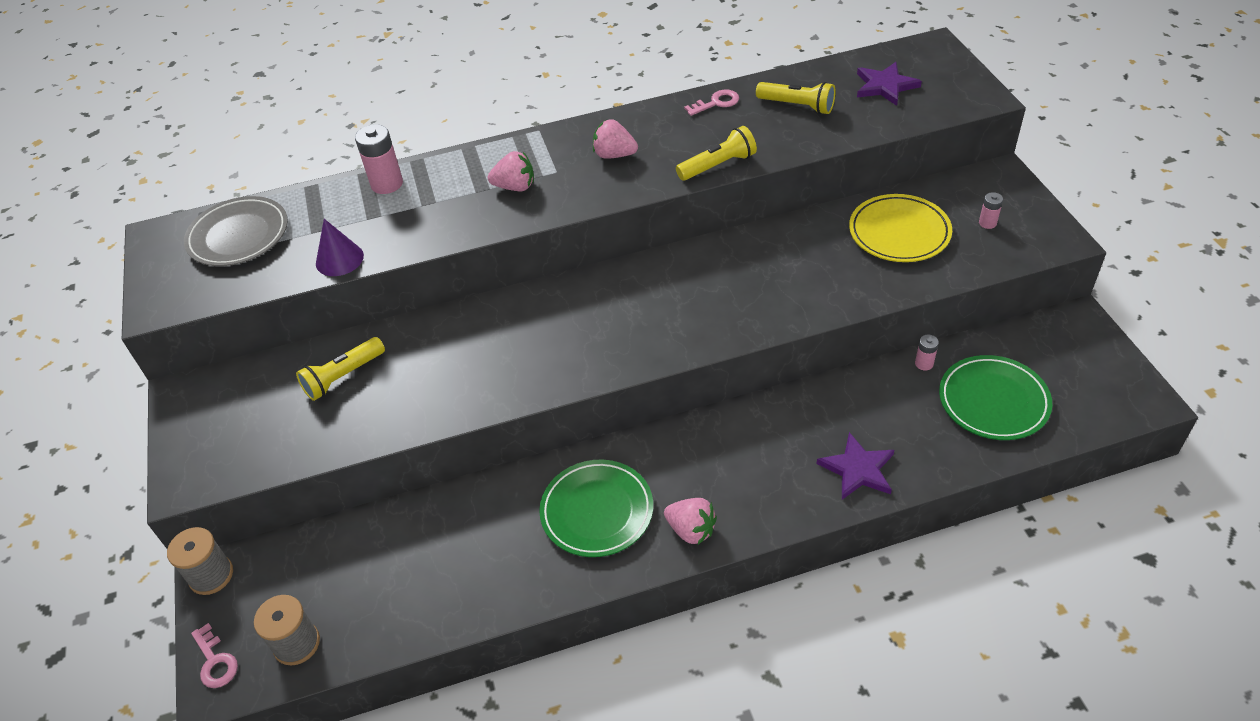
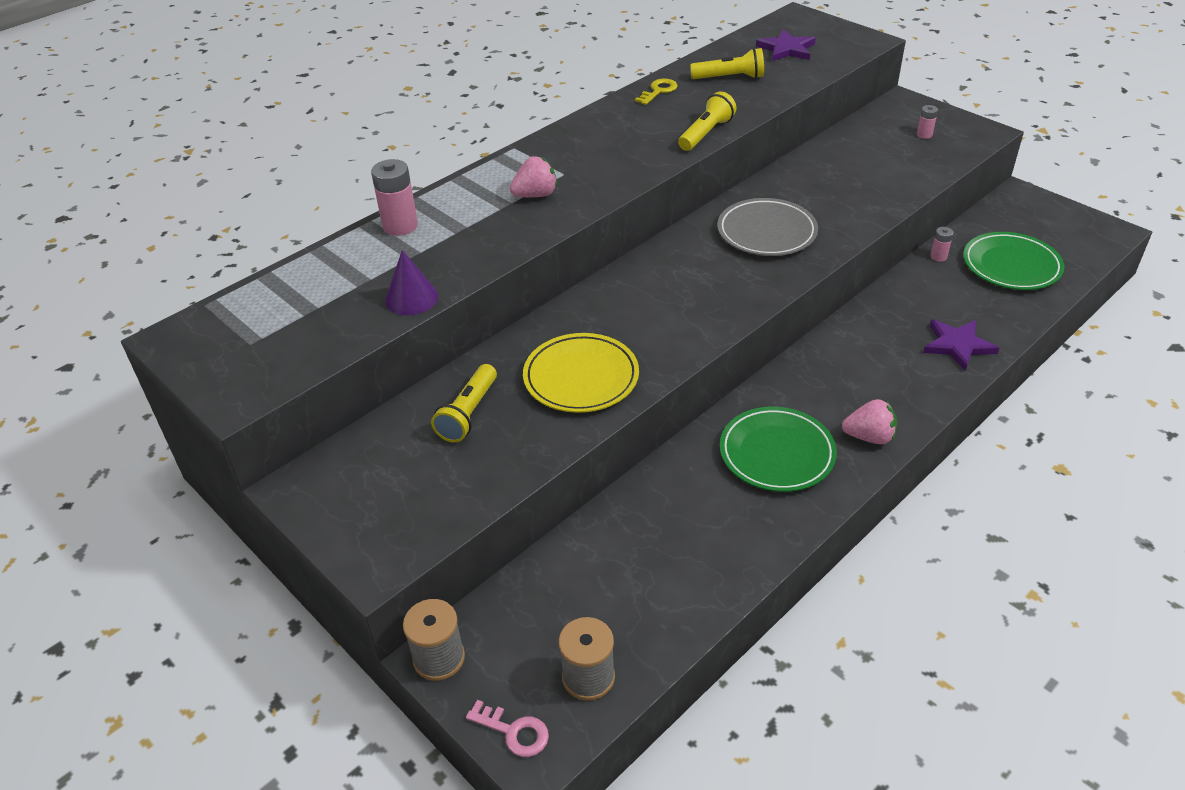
camera: 30 degrees left, 5 degrees down
(238, 236) = (275, 311): grey plate -> grey plate (766, 232)
(614, 155) = (605, 148): pink strawberry -> none
(716, 103) = (658, 91): pink key -> yellow key
(899, 232) = (865, 158): yellow plate -> yellow plate (581, 377)

